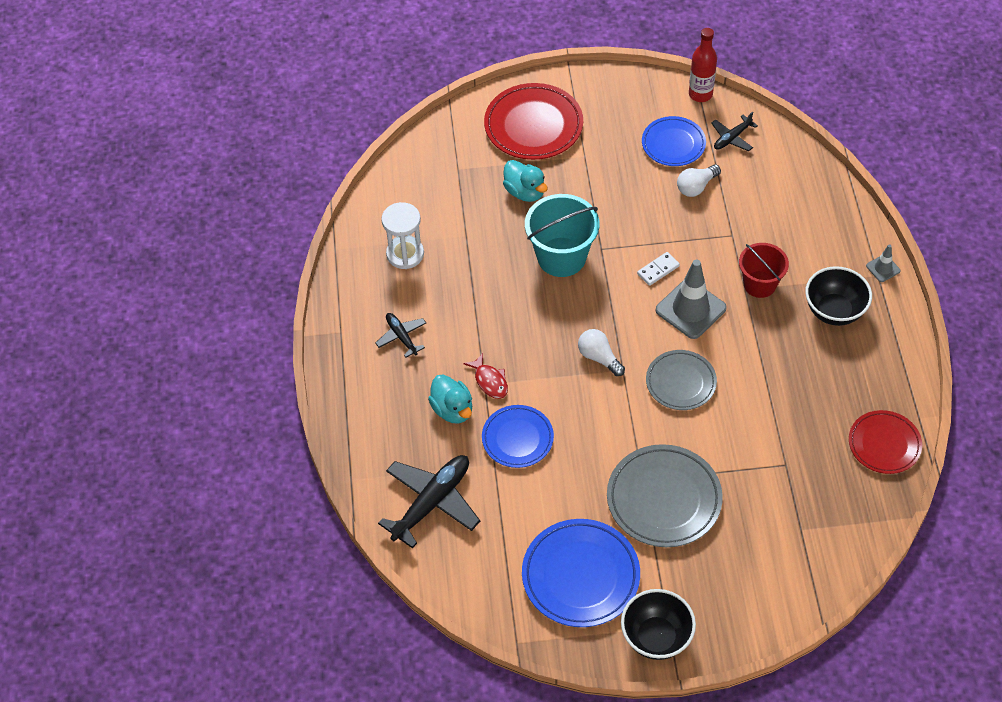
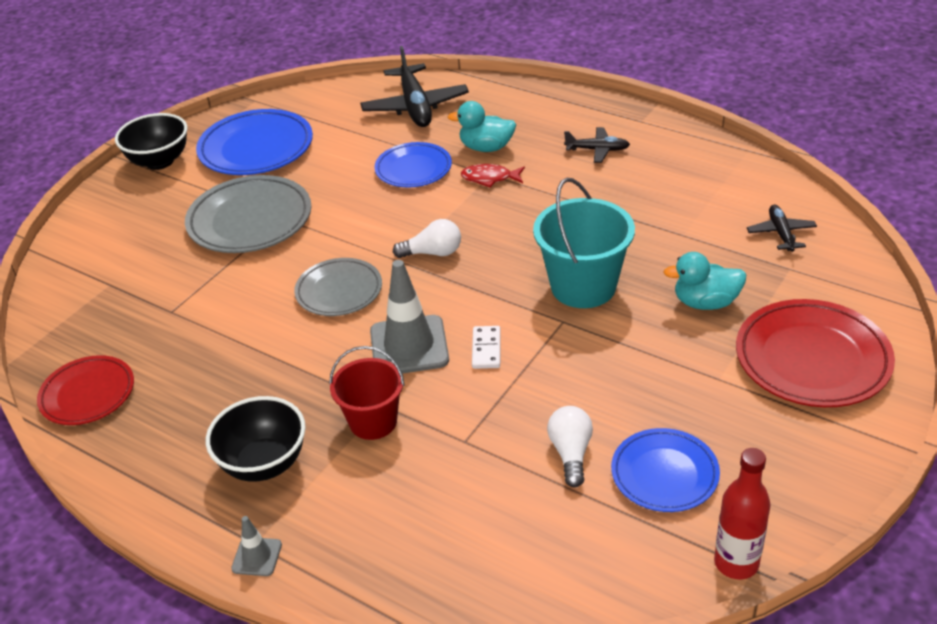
camera: 130 degrees right, 15 degrees down
(405, 254) = (698, 187): white hourglass -> none
(732, 138) = (619, 544): black plane -> black plane (781, 233)

